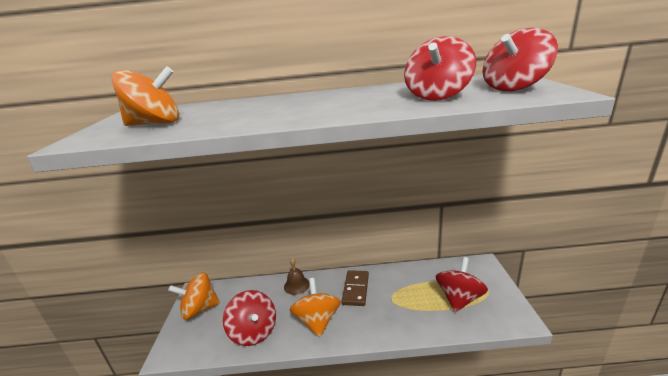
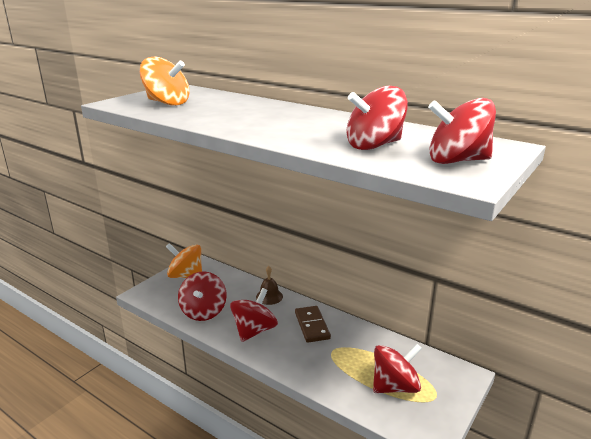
camera: 35 degrees right, 0 degrees up
(317, 321) = (254, 331): orange spinning top -> red spinning top
(355, 289) = (312, 326): brown domino -> brown domino turned 60 degrees counterclockwise

